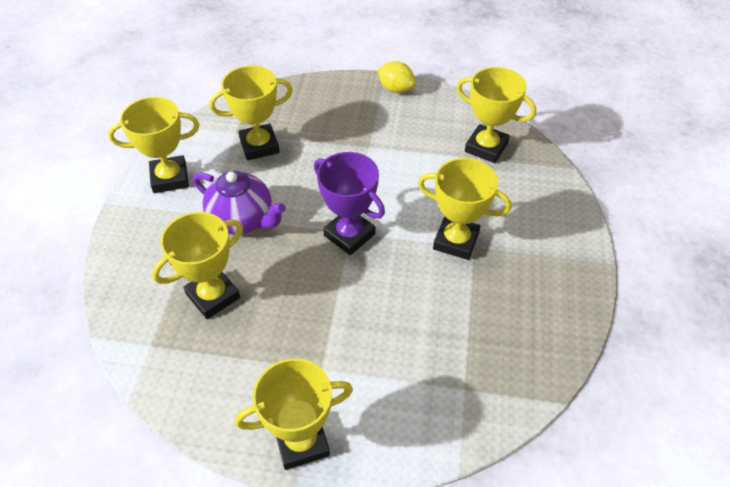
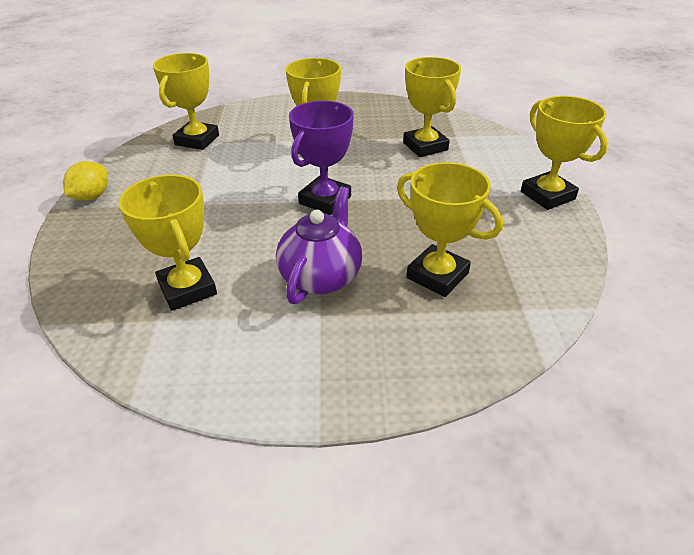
camera: 100 degrees left, 10 degrees down
(170, 178) = (257, 368): yellow trophy -> yellow trophy (425, 146)

